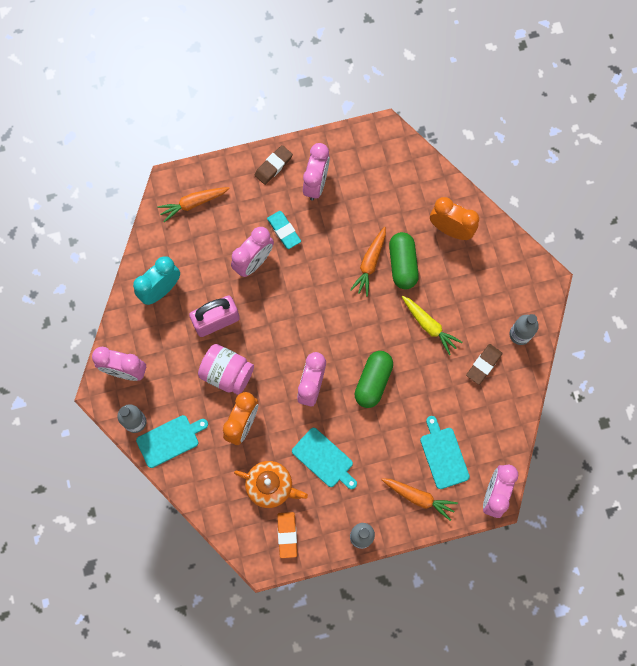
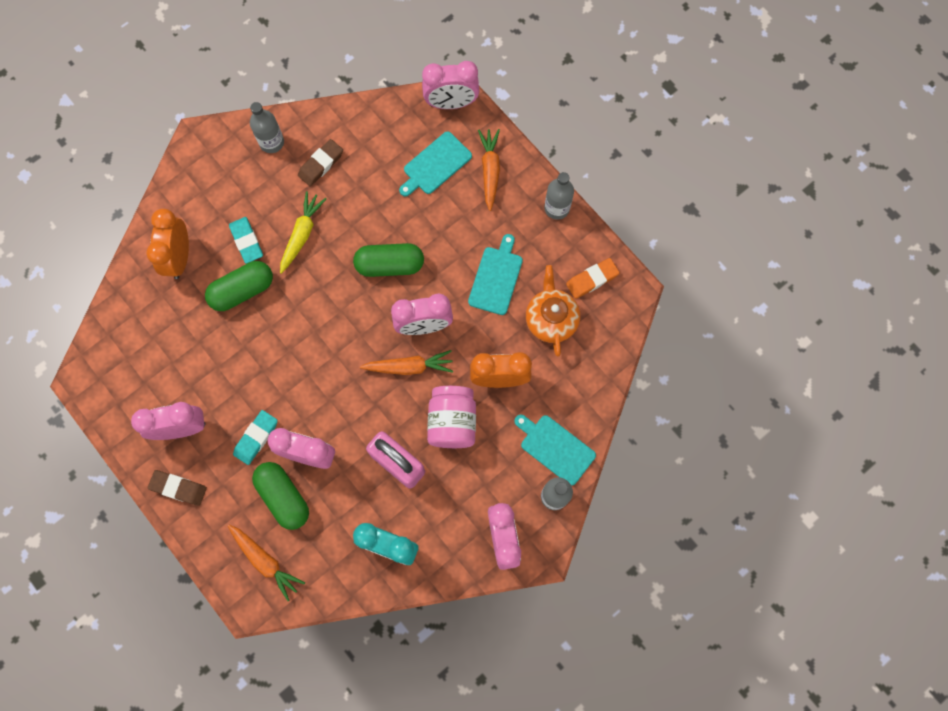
camera: 115 degrees left, 0 degrees up
(232, 233) = (283, 497): none -> green capsule
(370, 263) = (256, 325): orange carrot -> orange carrot (409, 367)
(442, 283) = (246, 241): none -> turquoise eraser
(483, 365) = (321, 164): brown eraser -> brown eraser turned 60 degrees counterclockwise

